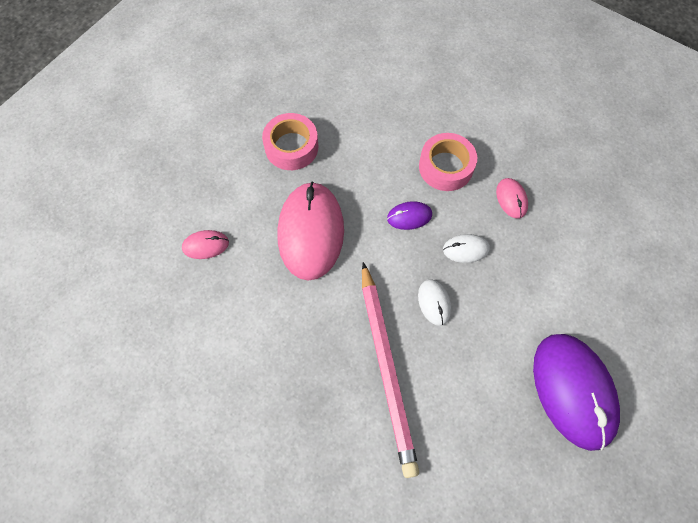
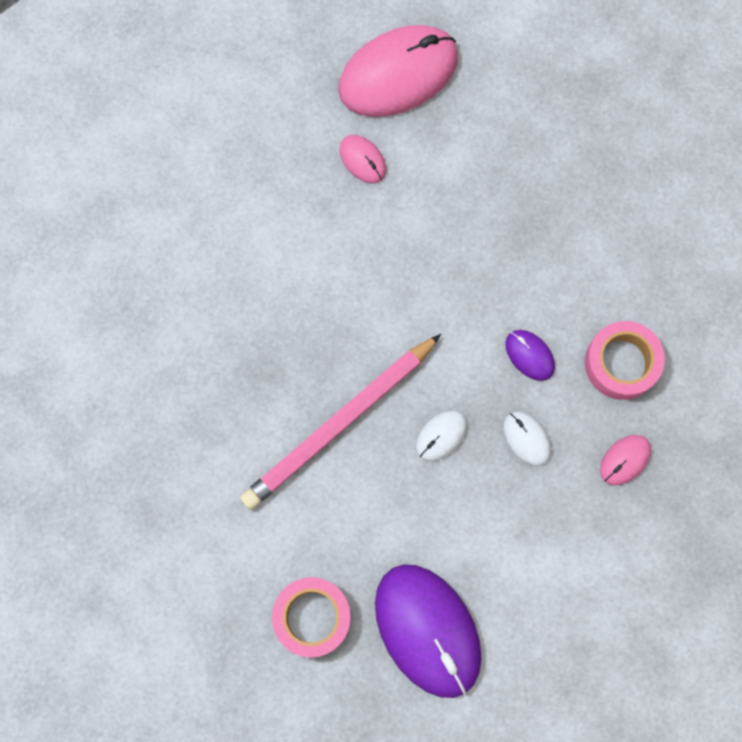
camera: 60 degrees right, 10 degrees up
(291, 147) = (538, 175): pink tape -> pink tape (312, 617)
(311, 232) = (445, 259): pink mouse -> pink mouse (398, 74)
(573, 391) = (427, 630): purple mouse -> purple mouse turned 75 degrees counterclockwise

